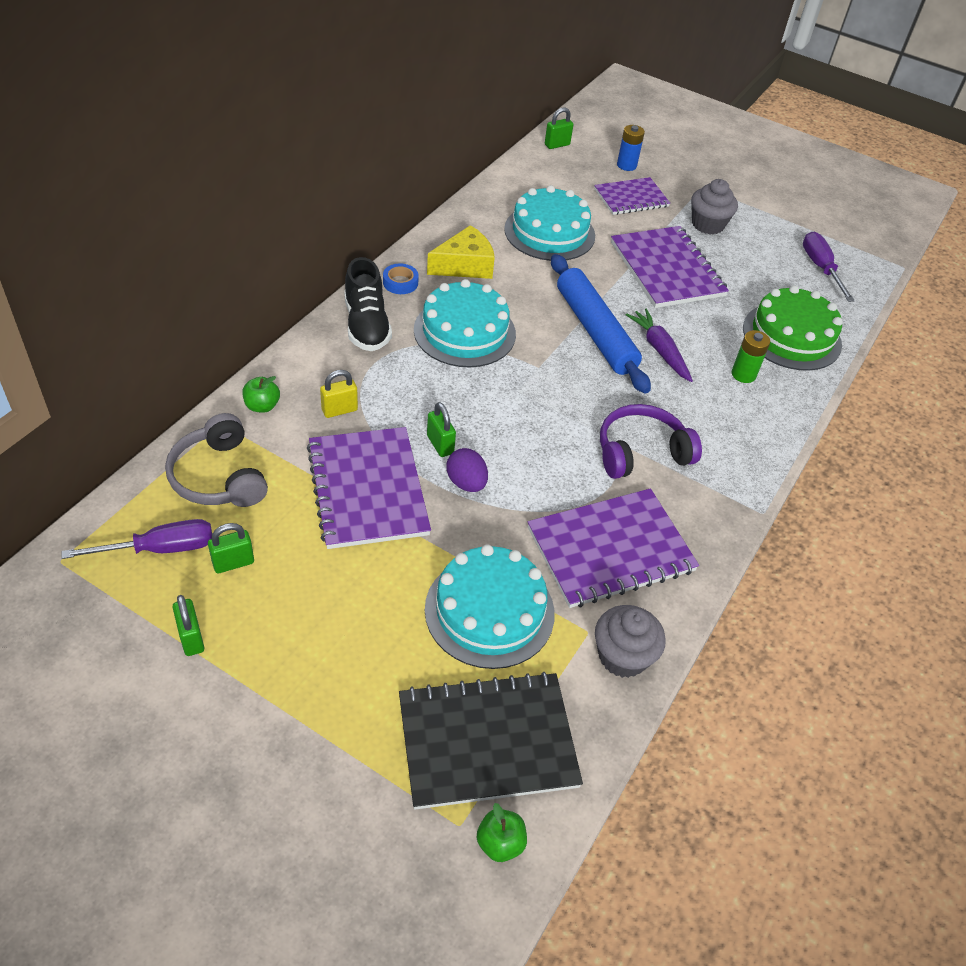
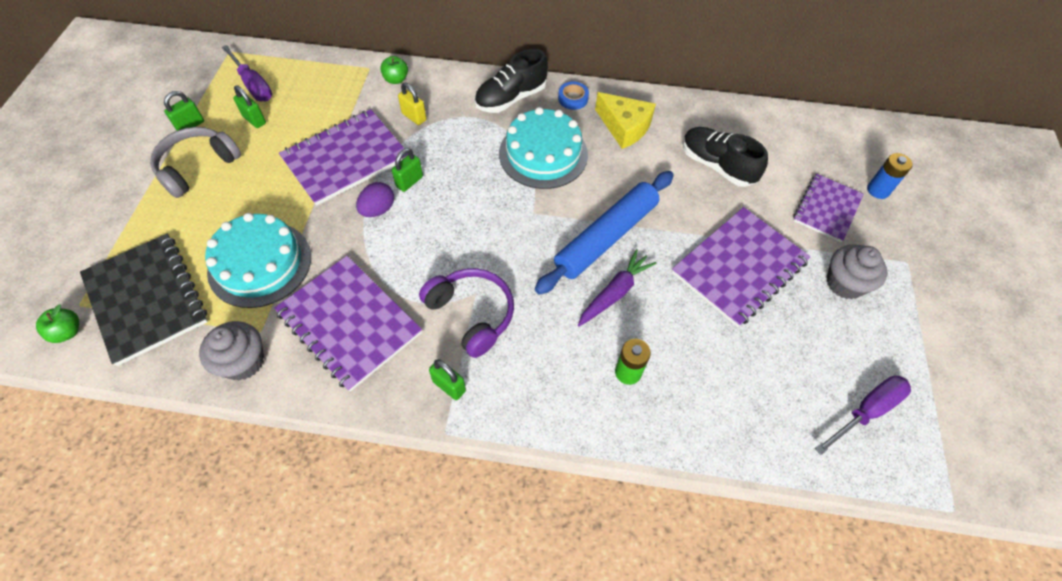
camera: 70 degrees right, 10 degrees up
(218, 477) = (322, 85): grey headphones -> grey headphones (197, 167)
(549, 232) = (717, 166): turquoise cake -> black shoe
(557, 145) = (855, 130): green padlock -> green padlock (449, 386)
(631, 198) = (826, 209): purple notebook -> purple notebook turned 75 degrees clockwise
(792, 336) = (721, 405): green cake -> none

